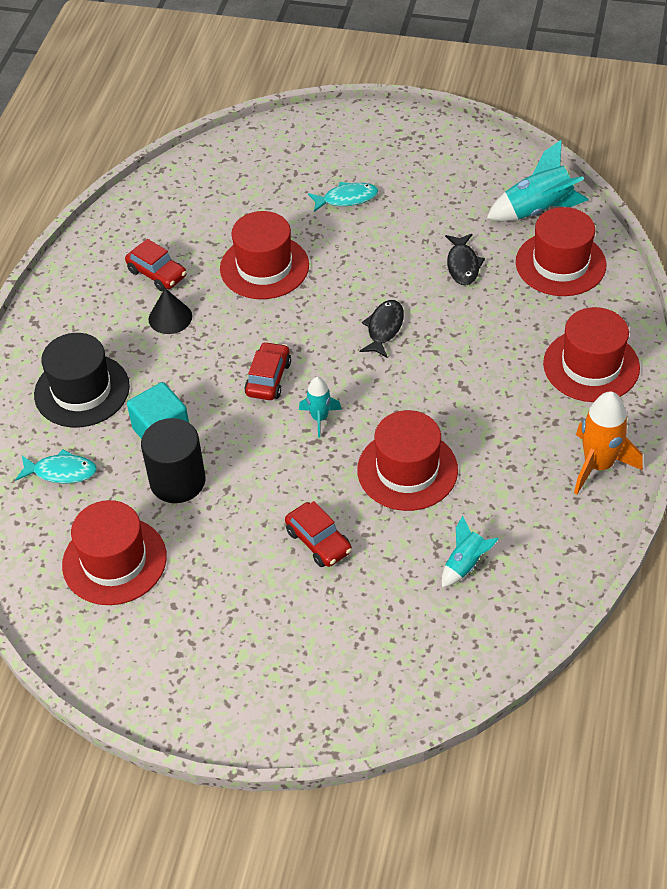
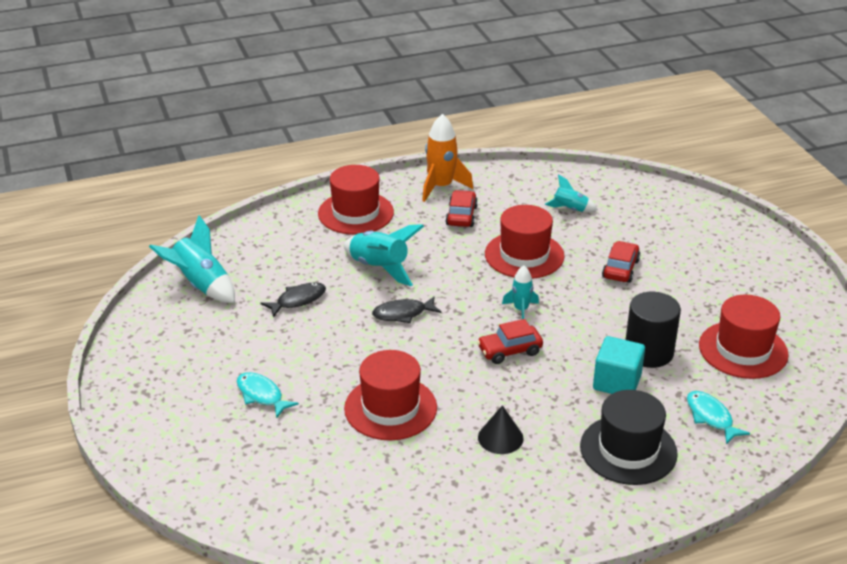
camera: 125 degrees left, 15 degrees down
(157, 274) = (457, 474): red car -> red car (461, 216)
(473, 343) = (380, 267): none -> turquoise rocket
(560, 264) = (259, 255): red hat -> none

